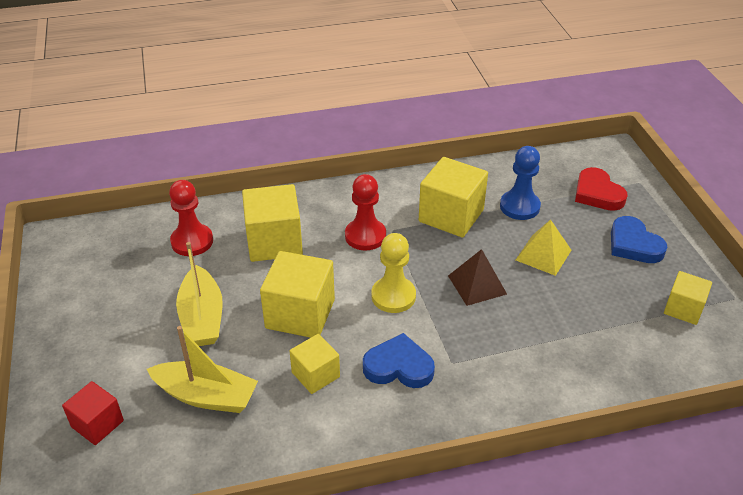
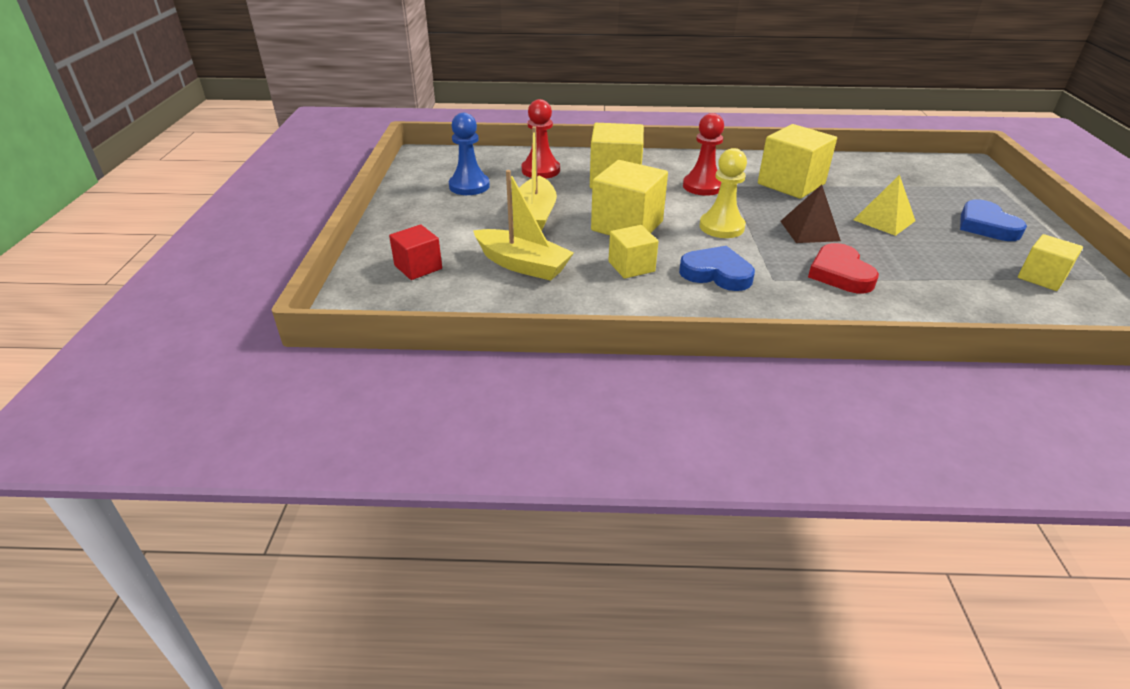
camera: 15 degrees right, 5 degrees down
(519, 206) = (863, 186): blue pawn -> blue pawn (469, 186)
(597, 193) = (948, 188): red heart -> red heart (840, 273)

